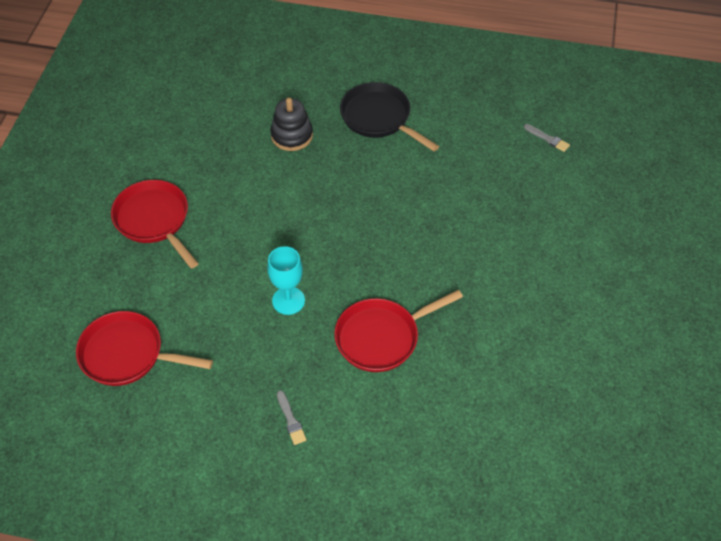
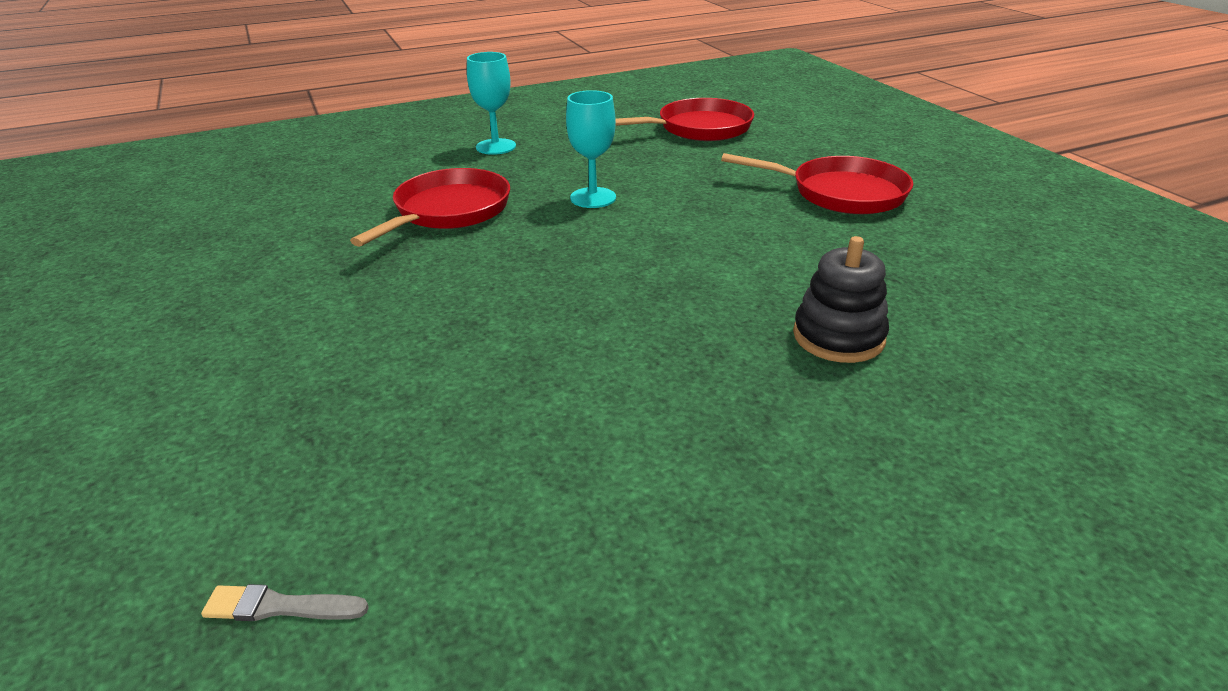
camera: 145 degrees right, 20 degrees down
(291, 420) = (496, 147): grey brush -> turquoise goblet
(379, 118) = (734, 440): black pan -> none

